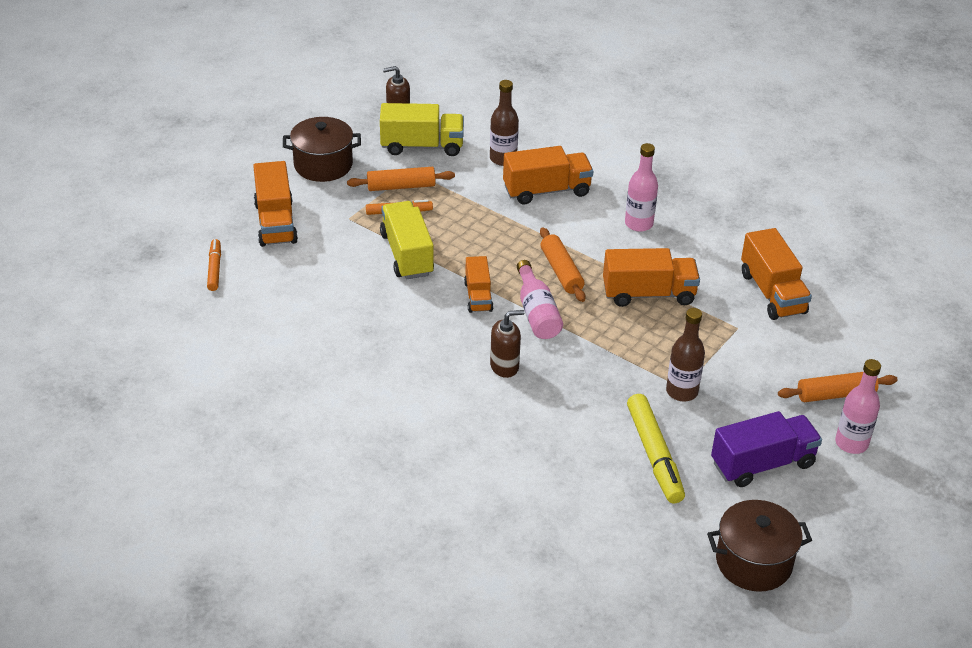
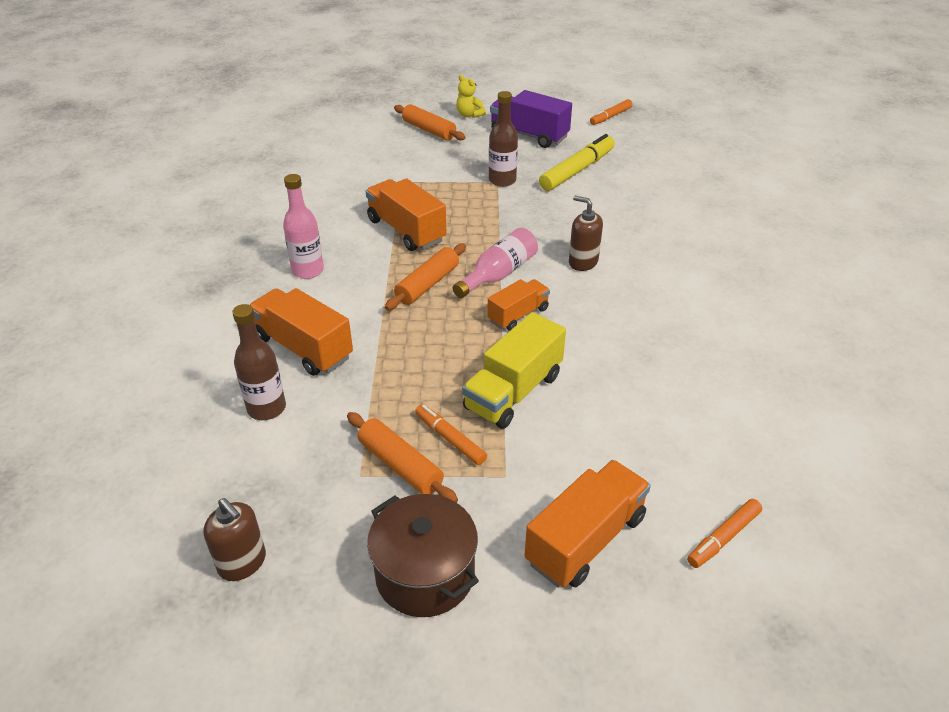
camera: 125 degrees left, 0 degrees up
(422, 146) = (295, 495): yellow truck -> none
(753, 562) = (610, 117): brown pot -> orange marker
(772, 293) = (341, 180): orange truck -> none
(851, 443) = (469, 115): pink bottle -> yellow teddy bear

